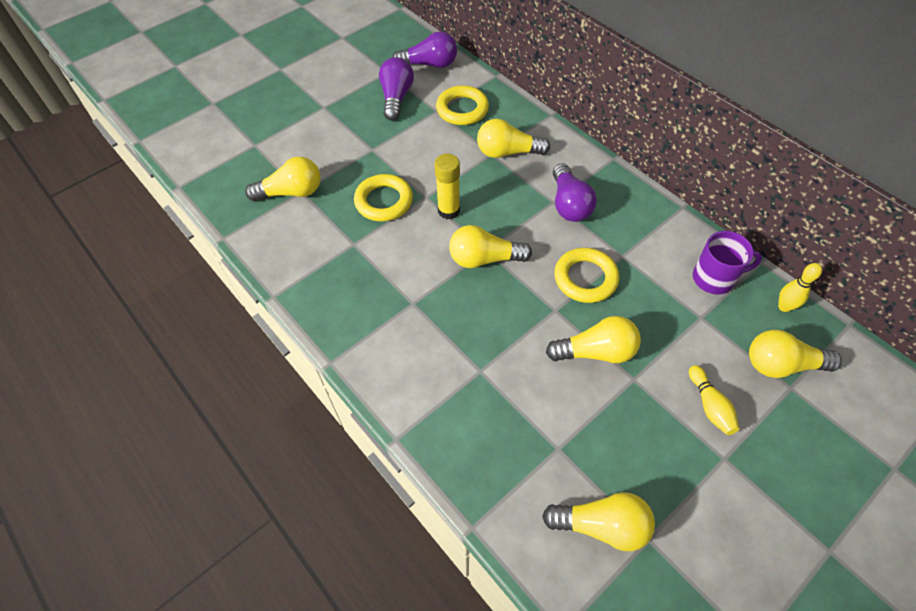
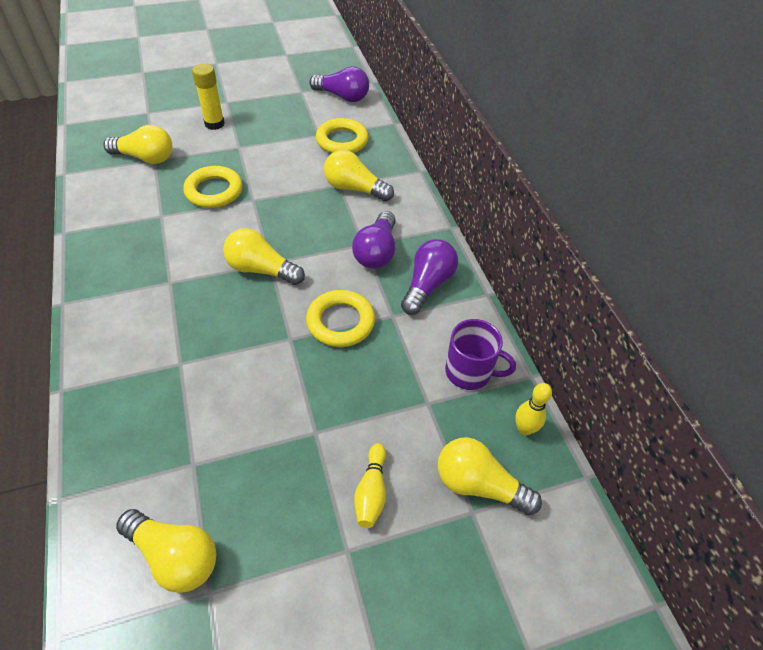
camera: 20 degrees right, 5 degrees down
(396, 98) = (292, 113): purple light bulb -> purple light bulb (427, 285)
(448, 210) = (263, 218): yellow glue stick -> yellow glue stick (214, 124)
(596, 352) = (298, 391): yellow light bulb -> none

